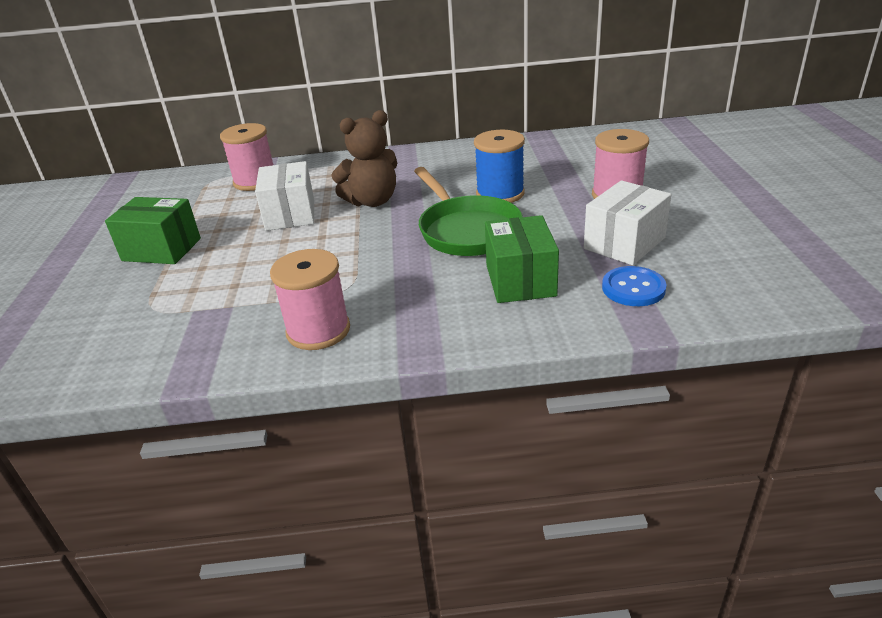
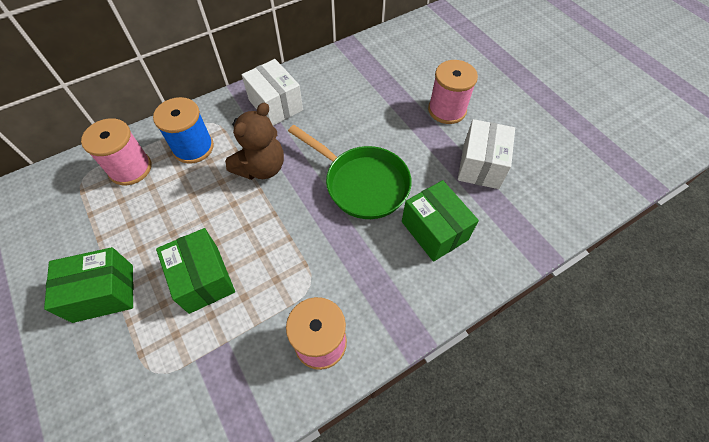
camera: 30 degrees left, 25 degrees up
(250, 260) = (203, 279): none -> green box
(290, 214) = (198, 206): white box -> white box (275, 105)
(500, 194) = (361, 130): blue spool -> blue spool (193, 147)
(633, 288) = (511, 214): blue button -> none

